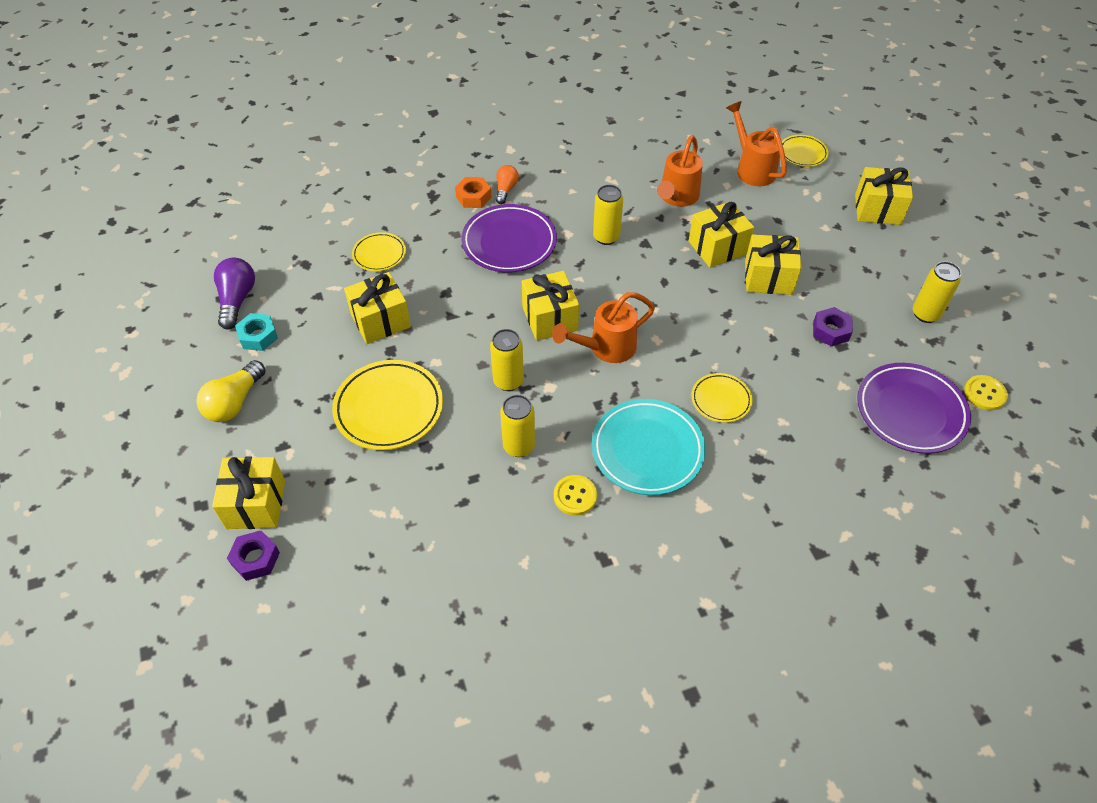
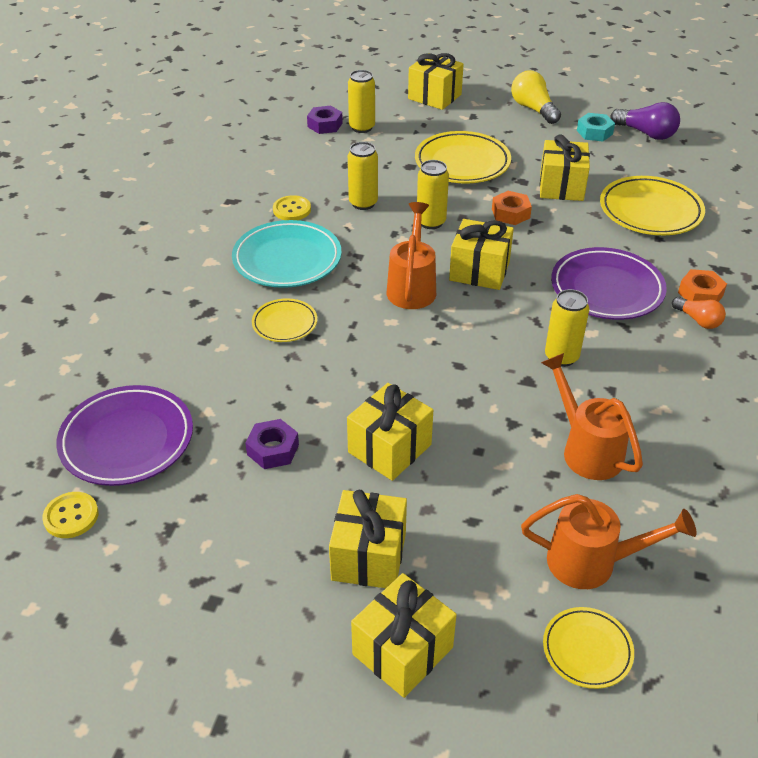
camera: 125 degrees right, 10 degrees down
(255, 559) = (393, 88): purple nut -> purple nut (325, 125)
(379, 254) = (650, 211): yellow plate -> yellow plate, size x1.80
(451, 335) = (510, 213): none -> orange nut
(717, 248) = (472, 435): yellow gift -> yellow gift (368, 556)
(925, 314) = (205, 552): yellow can -> yellow can (362, 127)

